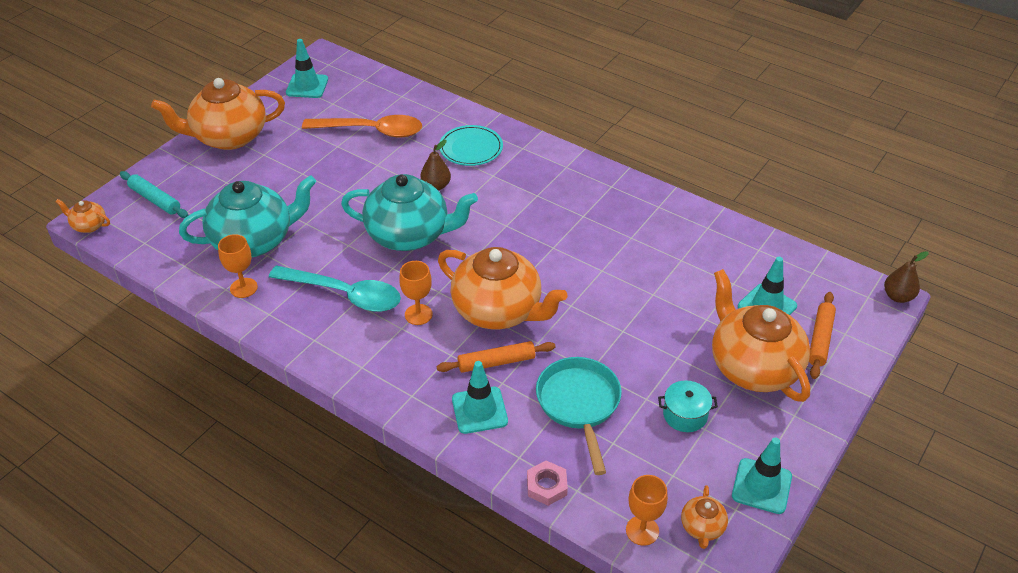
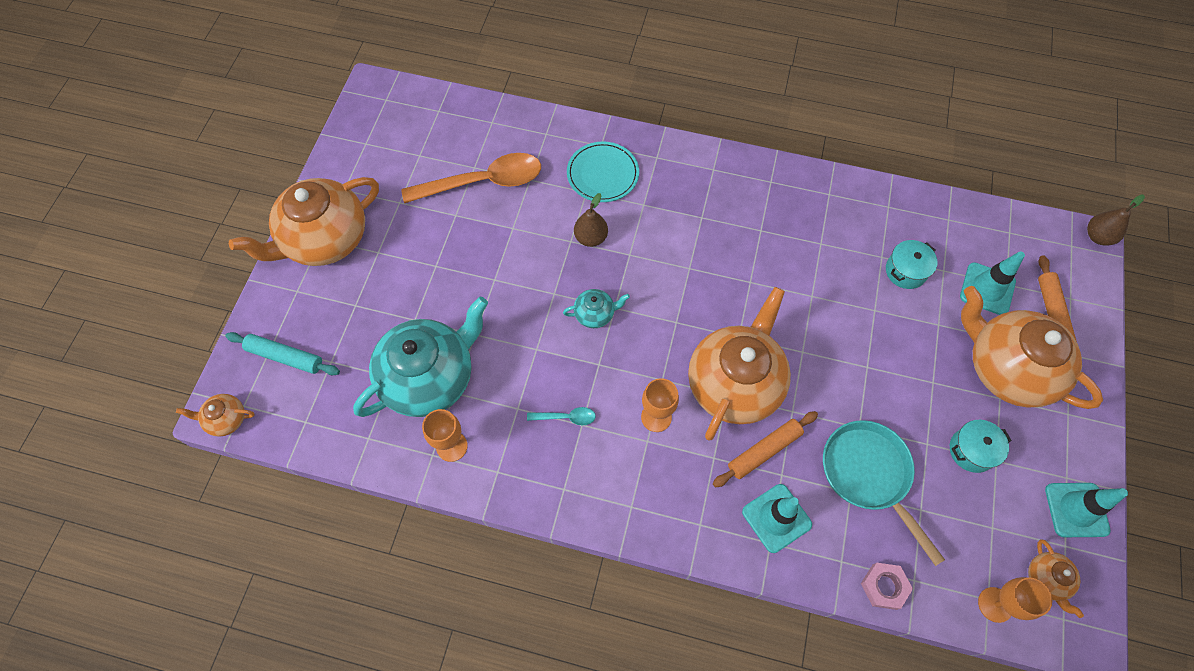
camera: 20 degrees left, 20 degrees up
(307, 86) = (378, 138): turquoise traffic cone -> none
(345, 294) = (566, 417): turquoise spoon -> turquoise spoon, size x0.43
(409, 235) = (595, 314): turquoise teapot -> turquoise teapot, size x0.43
(498, 310) = (734, 383): orange teapot -> orange teapot turned 75 degrees counterclockwise
(697, 275) = (905, 271): none -> turquoise pot

